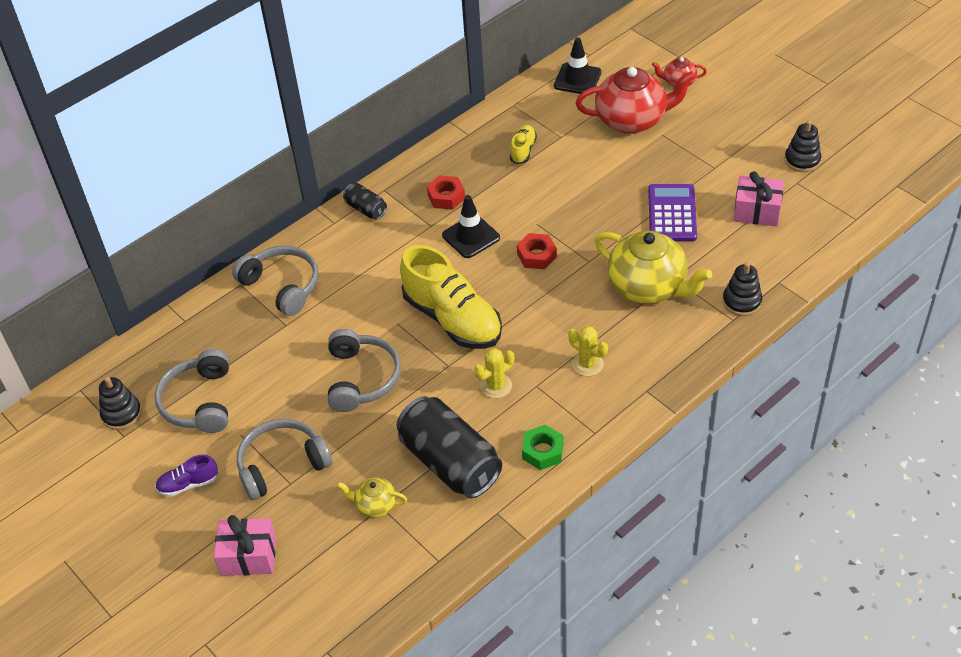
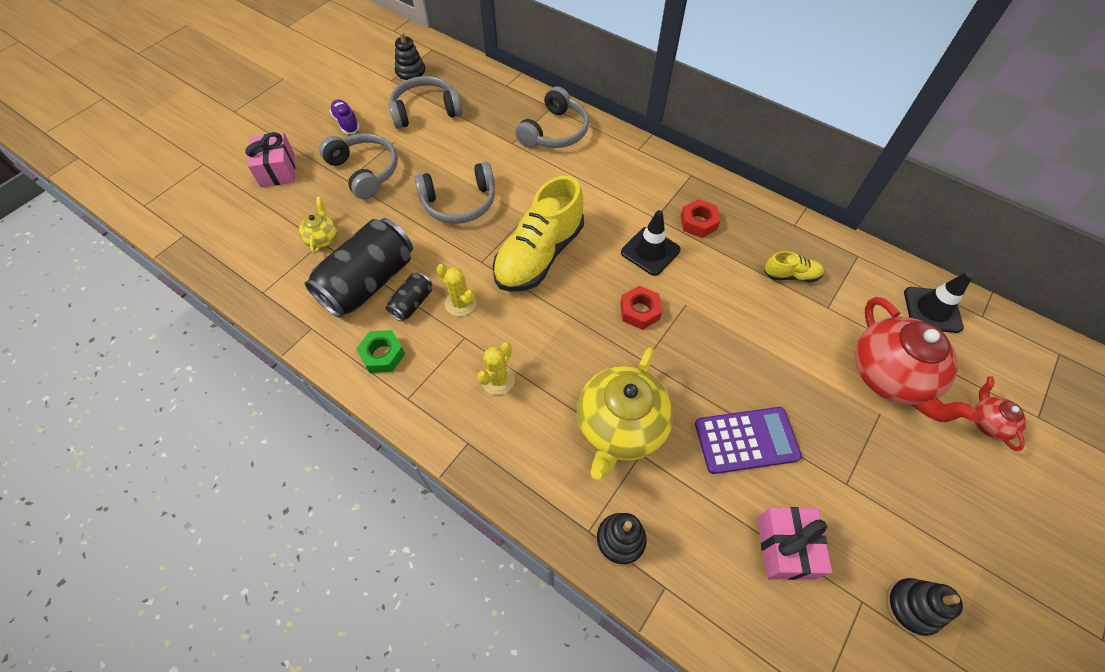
camera: 75 degrees right, 10 degrees up
(366, 209) = (662, 167): black can -> black can (412, 303)

